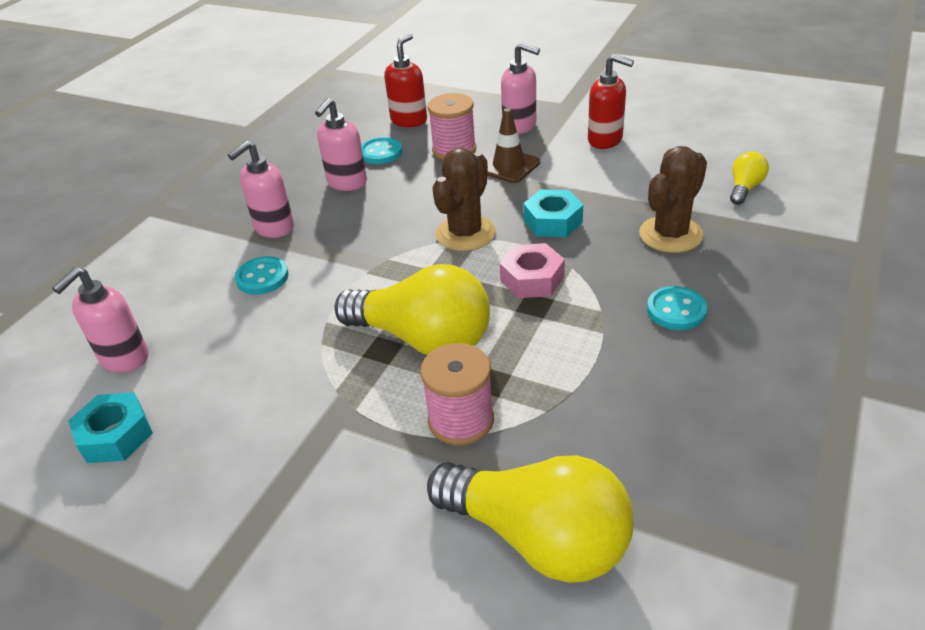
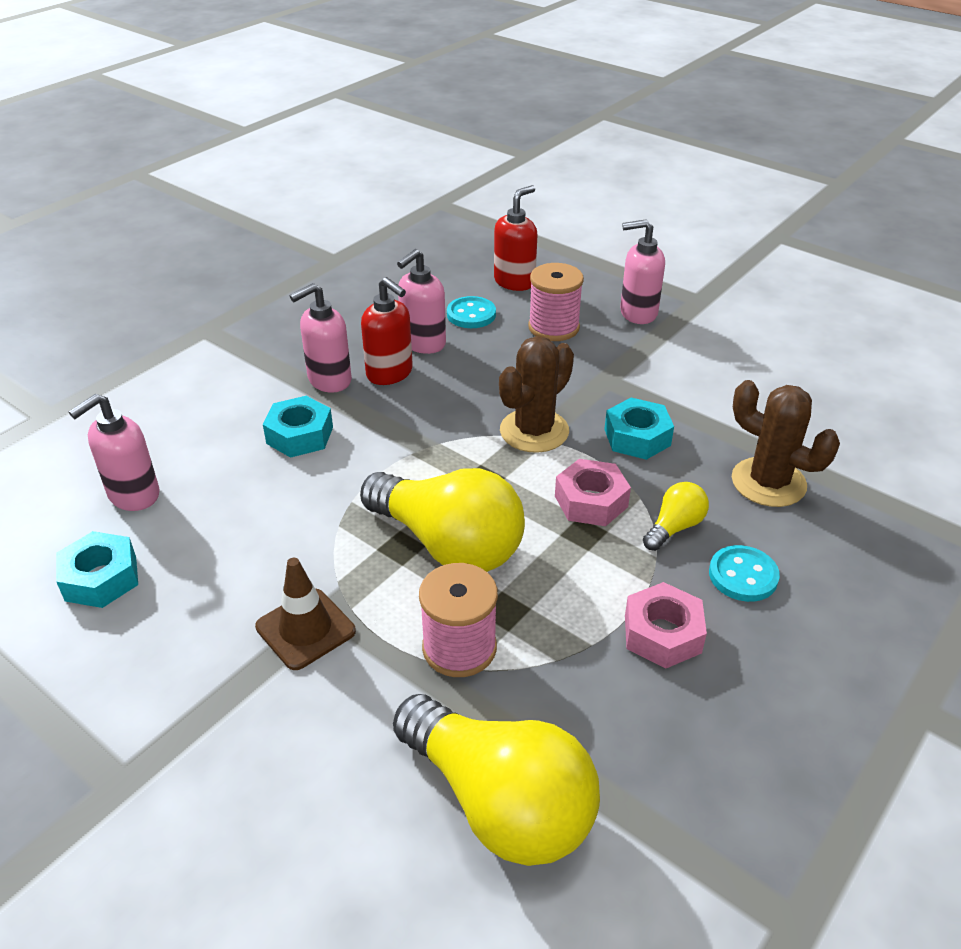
camera: 10 degrees right, 0 degrees up
(262, 277) = (300, 435): turquoise button -> turquoise nut
(509, 166) = (609, 360): brown traffic cone -> brown traffic cone (305, 629)
(520, 126) = (638, 313): pink soap dispenser -> pink soap dispenser turned 135 degrees clockwise
(605, 140) = (731, 350): red soap dispenser -> red soap dispenser (390, 373)
(627, 370) = (662, 634): none -> pink nut
(670, 234) = (768, 482): brown cactus -> brown cactus turned 75 degrees clockwise
(744, 188) = (877, 443): yellow light bulb -> yellow light bulb (674, 527)

